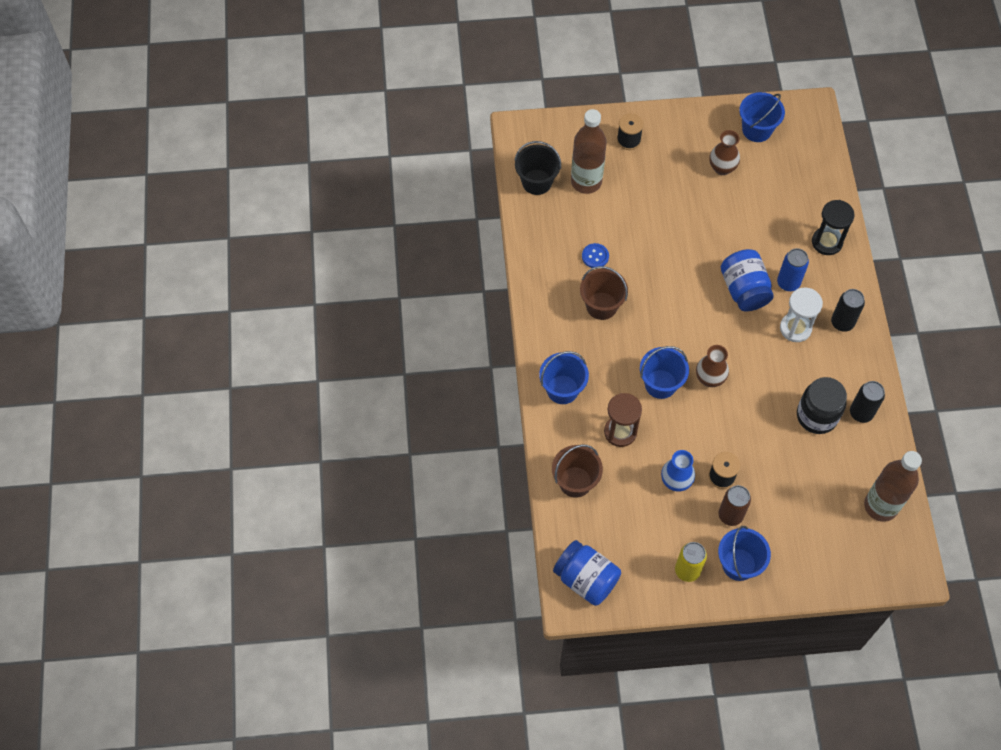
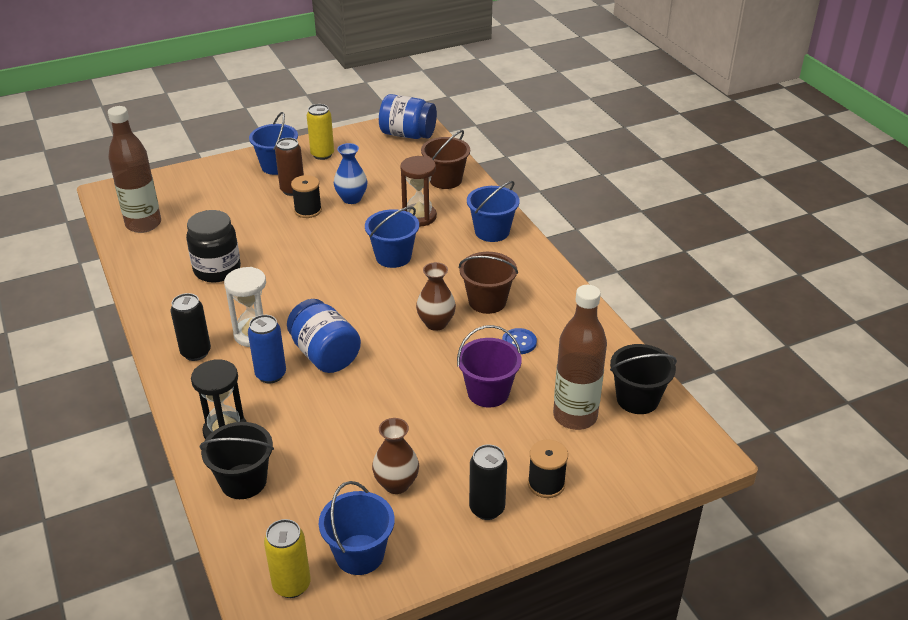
camera: 160 degrees right, 25 degrees down
(636, 219) = (488, 392): none -> purple bucket
(710, 378) = (342, 272): brown vase -> brown vase (436, 323)
(800, 123) = (291, 585): none -> yellow can
(819, 199) = (243, 481): none -> black bucket
(861, 413) = (167, 282): black can -> black can (487, 508)

